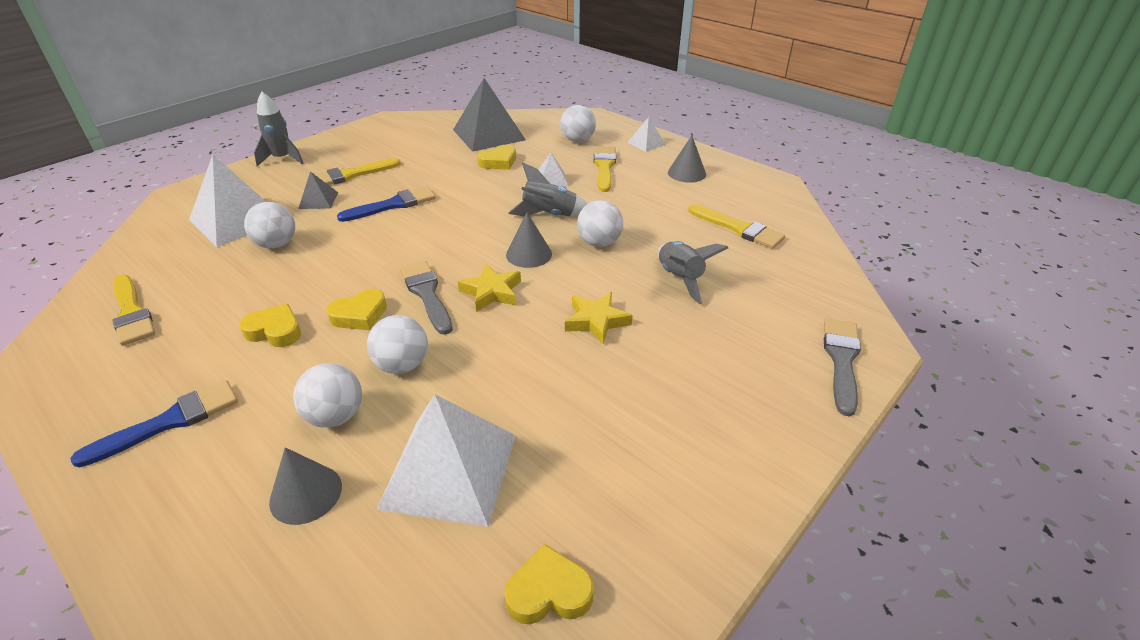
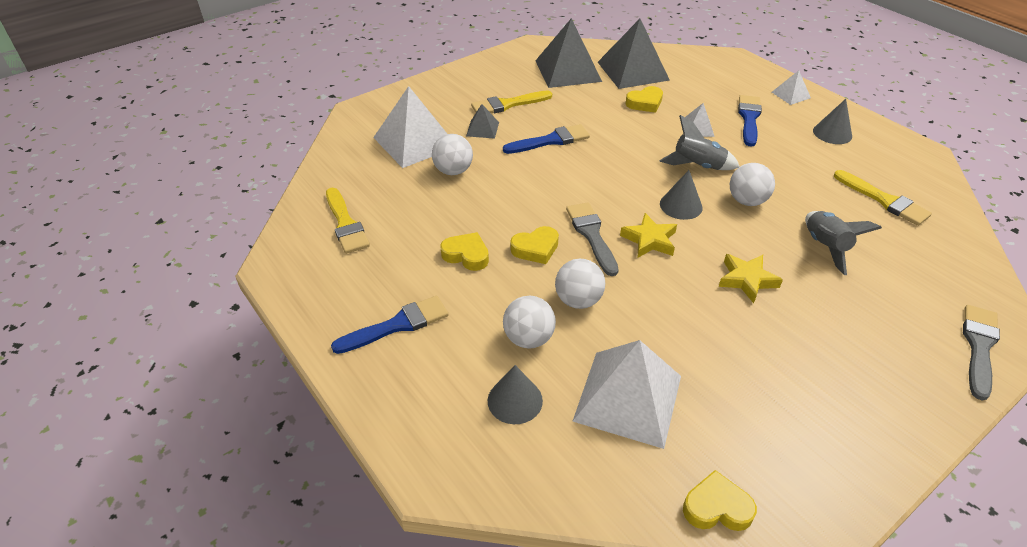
camera: 10 degrees right, 5 degrees up
(282, 159) = (443, 81): grey rocket -> none
(420, 139) = (568, 71): none -> grey pyramid
(577, 140) = (721, 85): white ball -> none
(604, 167) = (749, 118): yellow brush -> blue brush

